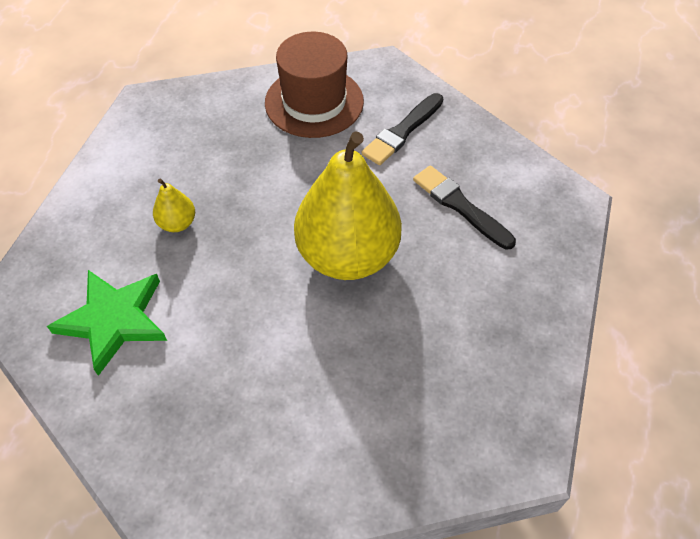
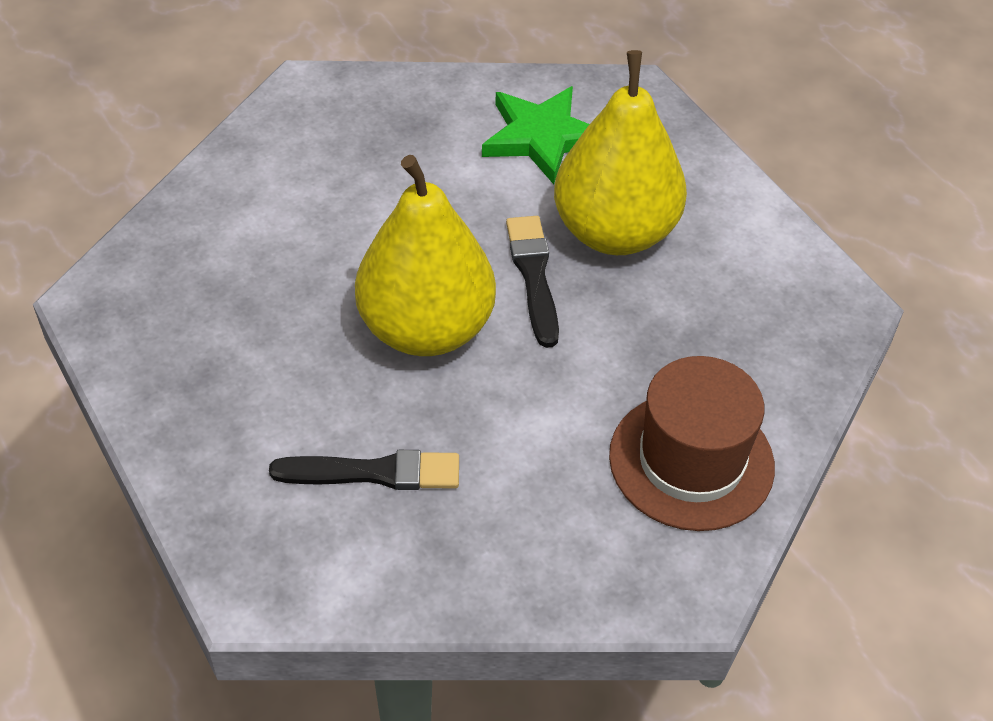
camera: 130 degrees right, 5 degrees down
(177, 223) = (614, 232): yellow pear -> yellow pear, size x2.43
(402, 131) = (545, 512): black brush -> black brush (534, 276)

